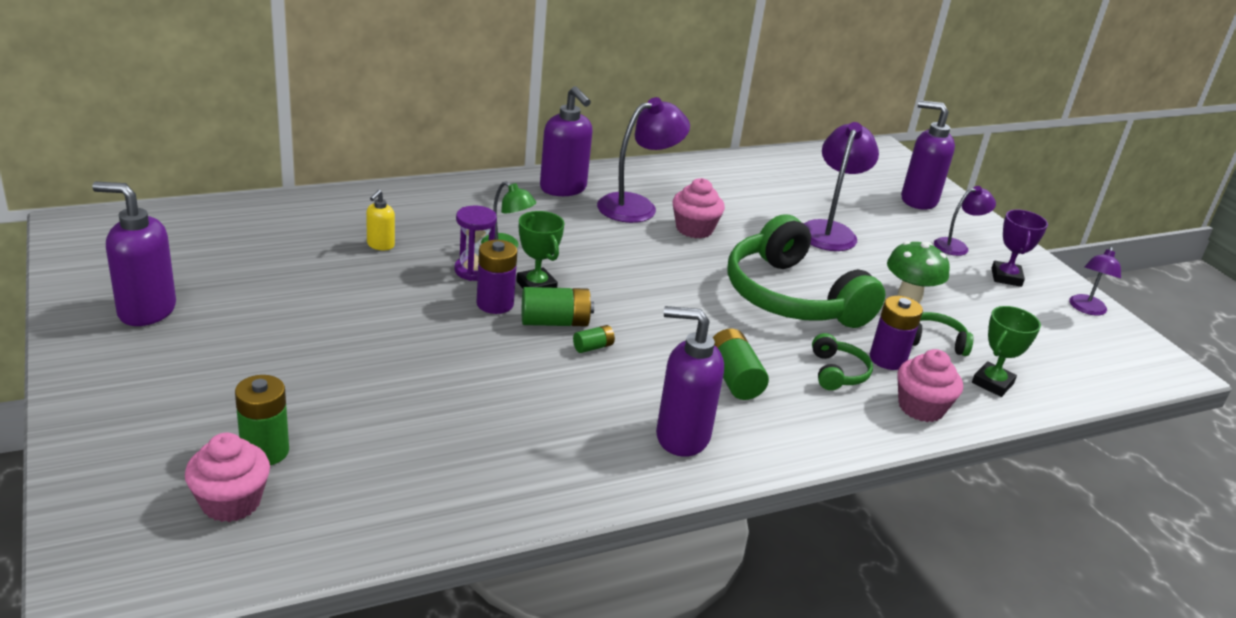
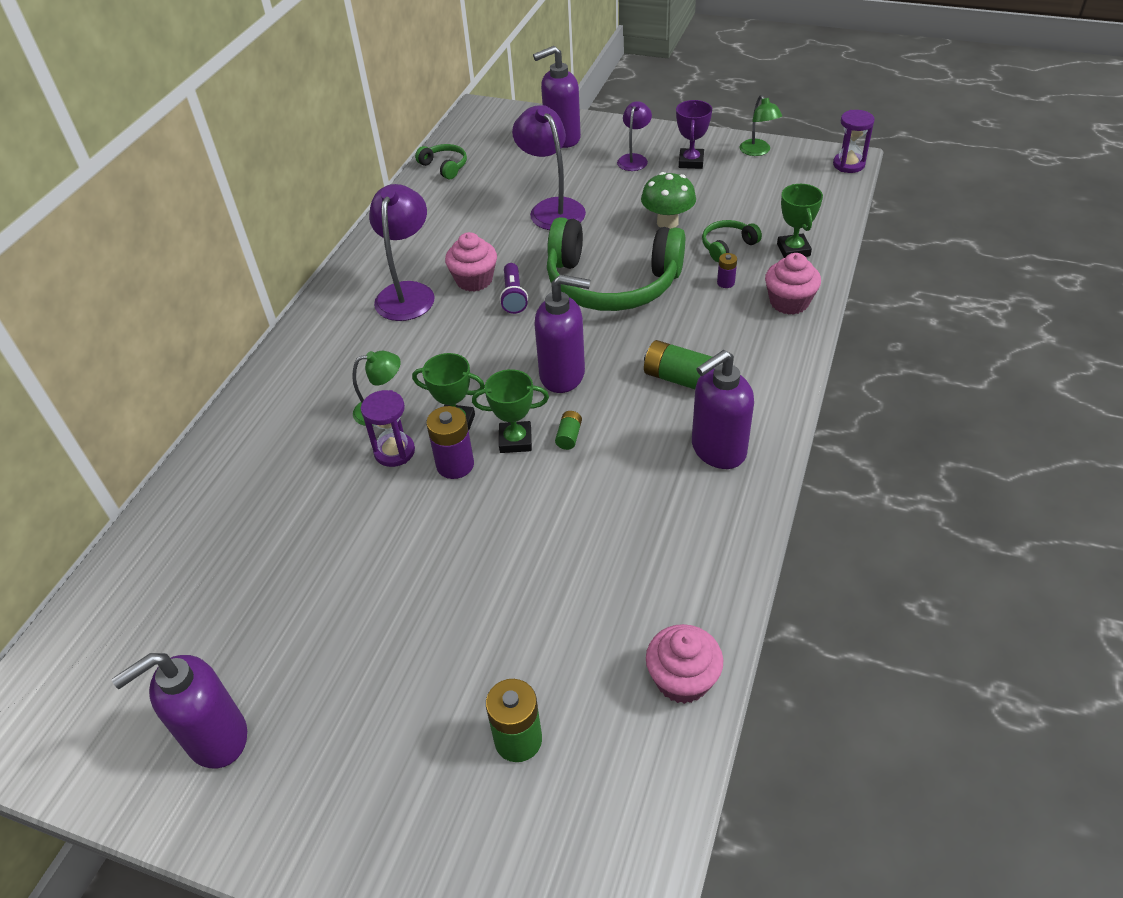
camera: 40 degrees left, 15 degrees up
(231, 502) = (567, 800): pink cupcake -> pink cupcake (682, 679)
(380, 245) = (290, 496): yellow soap dispenser -> none
(555, 322) = (515, 440): green battery -> green trophy
(563, 189) = (334, 322): purple soap dispenser -> purple soap dispenser (563, 375)
(704, 255) = (513, 296): none -> purple flashlight
(837, 372) = (718, 318): green headphones -> green headphones (444, 166)
(887, 359) = (725, 282): purple battery -> purple battery, size x0.54
(1006, 277) = (691, 162): purple trophy -> purple trophy turned 45 degrees clockwise
(1086, 309) = (758, 151): purple lamp -> green lamp
(1167, 372) = (848, 164): none -> purple hourglass

